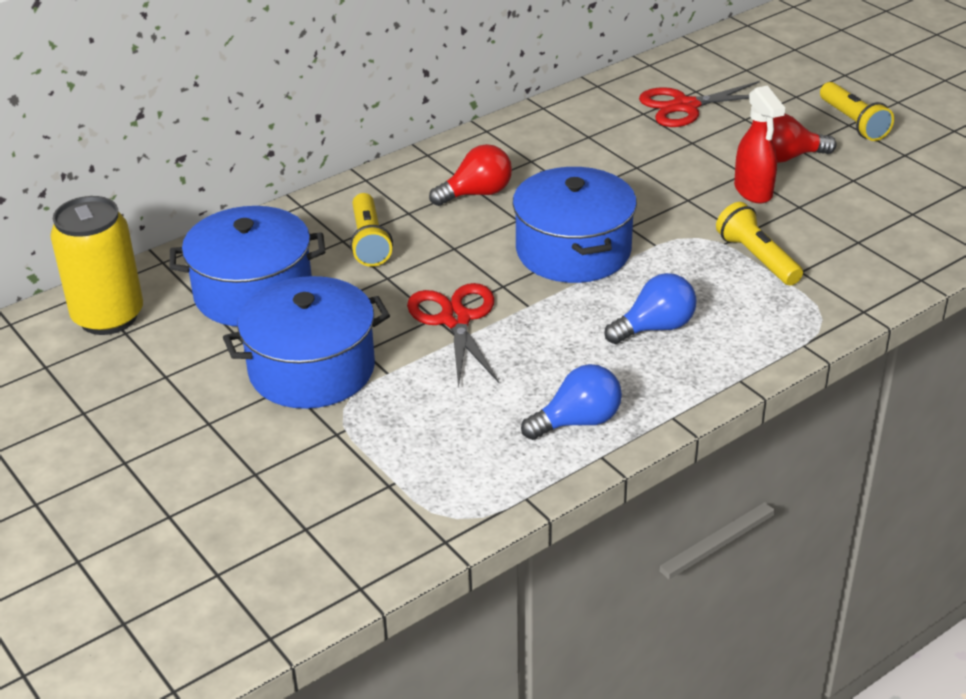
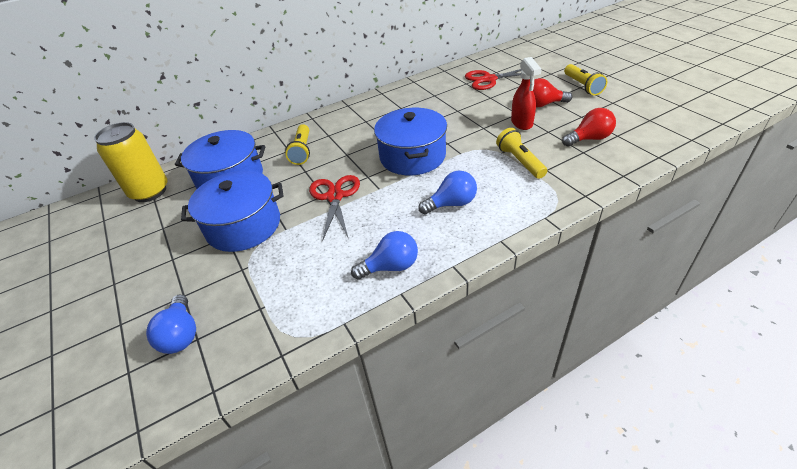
camera: 10 degrees right, 5 degrees up
(278, 524) = (181, 334): none -> blue light bulb
(476, 193) = (367, 125): red light bulb -> red light bulb (589, 139)

